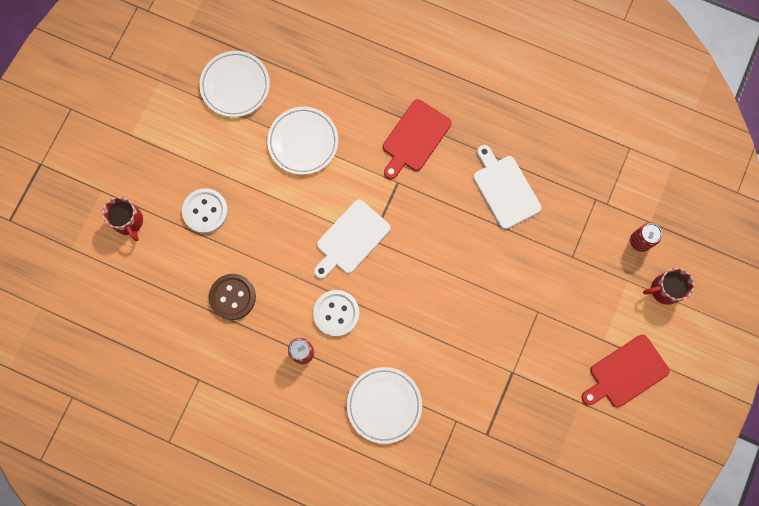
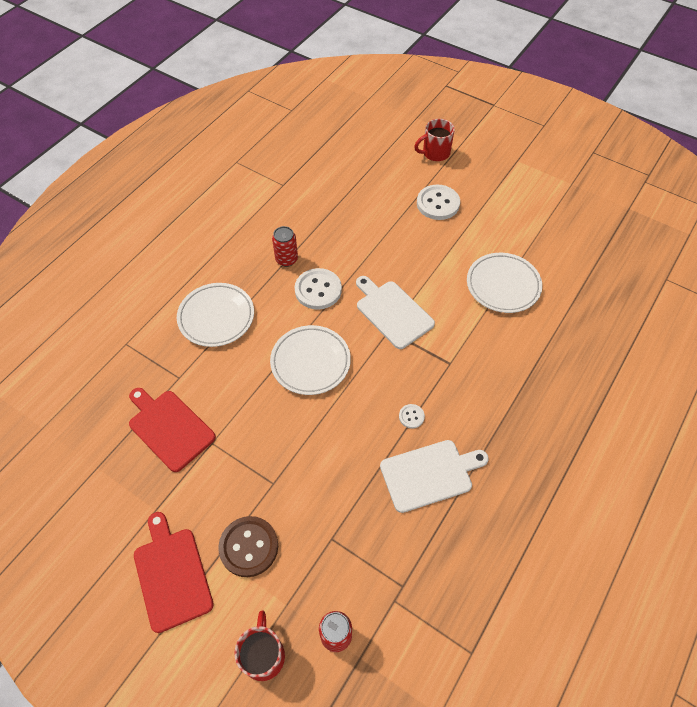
camera: 100 degrees right, 20 degrees down
(232, 297) = (352, 214): brown button -> brown button (249, 547)
(235, 85) = (566, 238): white plate -> white plate (310, 362)
(415, 138) = (501, 388): red cutting board -> red cutting board (169, 428)
(456, 209) = (411, 416): none -> white button

